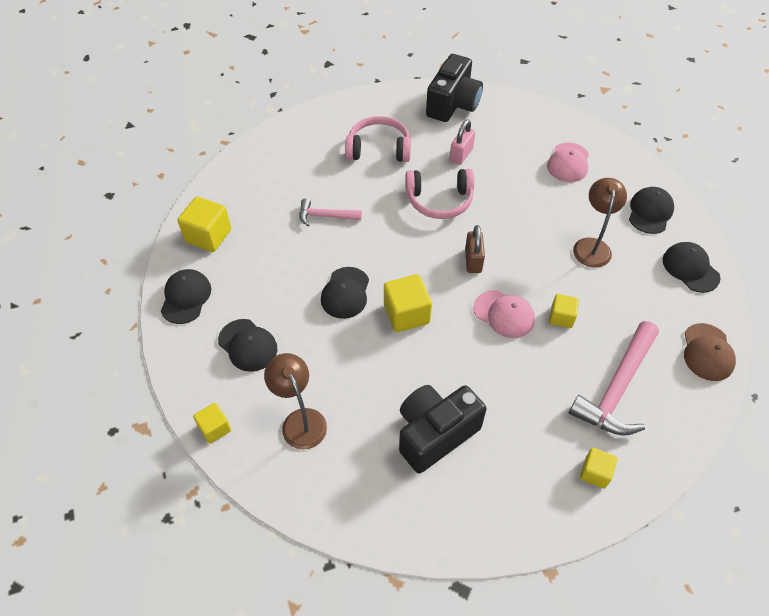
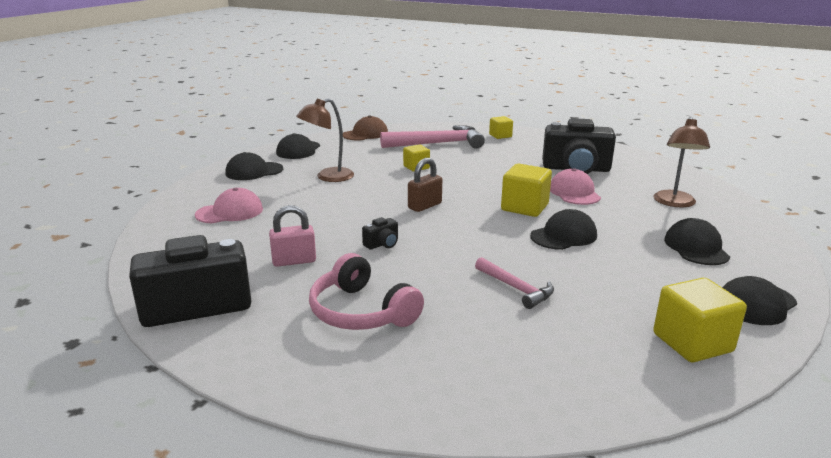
camera: 135 degrees left, 30 degrees down
(215, 428) = (758, 224): yellow cube -> none
(439, 200) = (382, 244): pink headphones -> black camera
(504, 314) = (451, 181): pink cap -> pink cap (574, 192)

